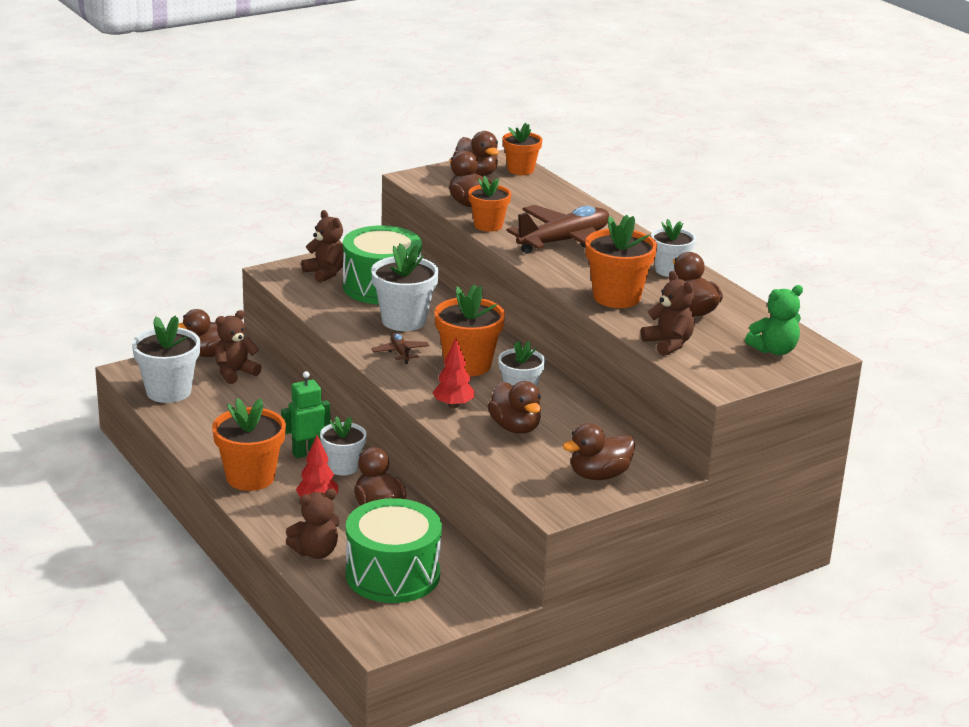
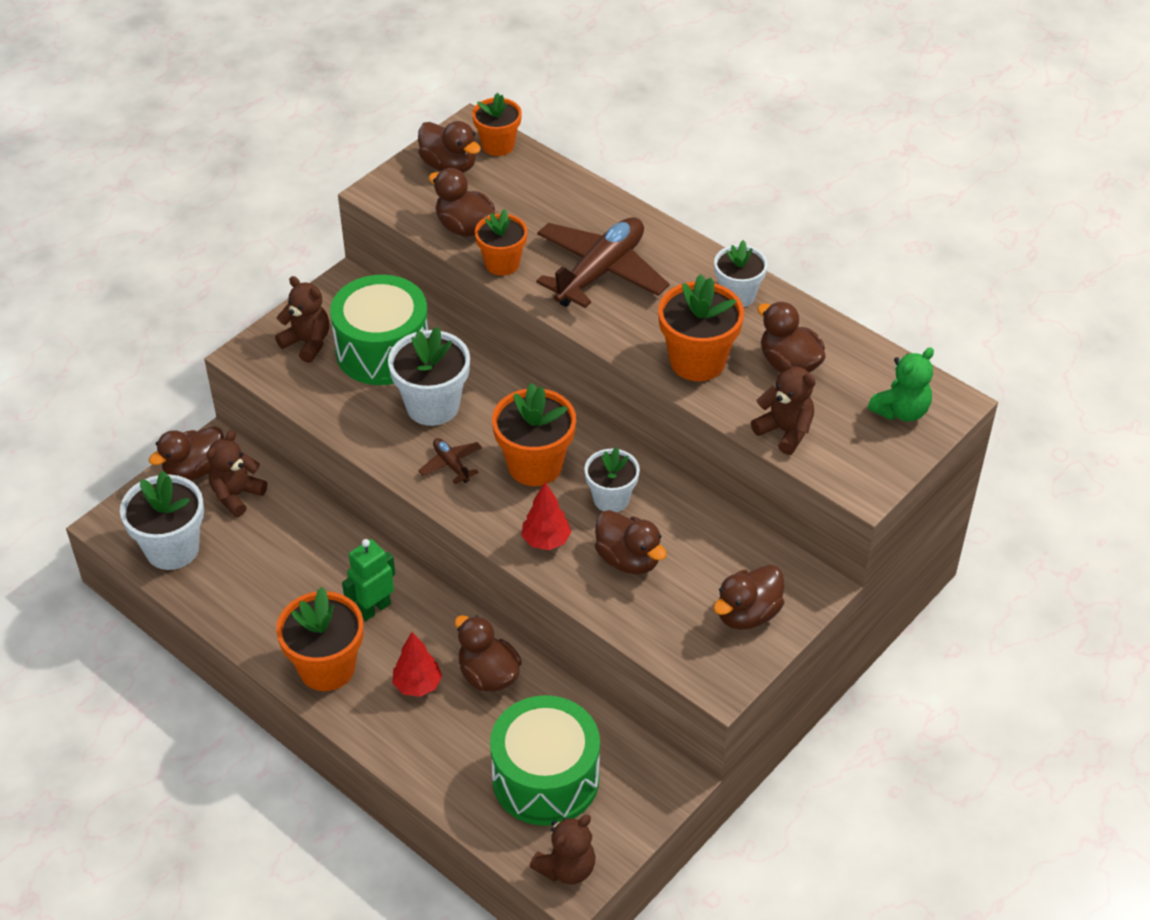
camera: 15 degrees left, 20 degrees up
(315, 552) = (448, 768): brown teddy bear -> brown teddy bear (566, 868)
(343, 467) = (424, 620): white flower pot -> none

